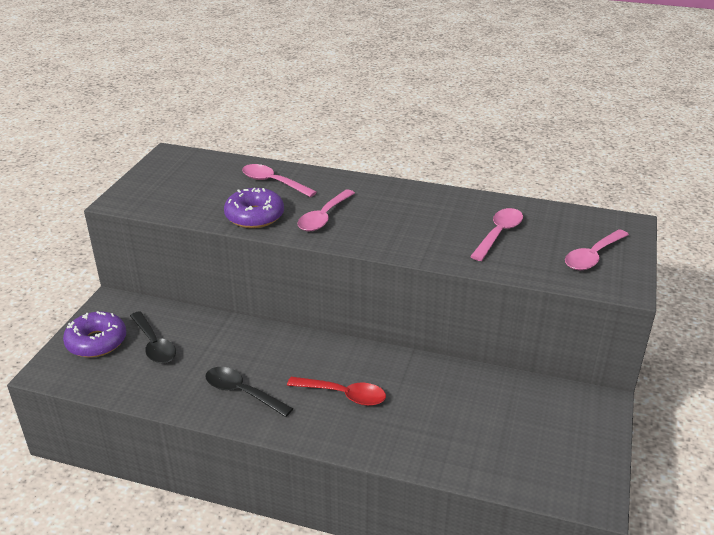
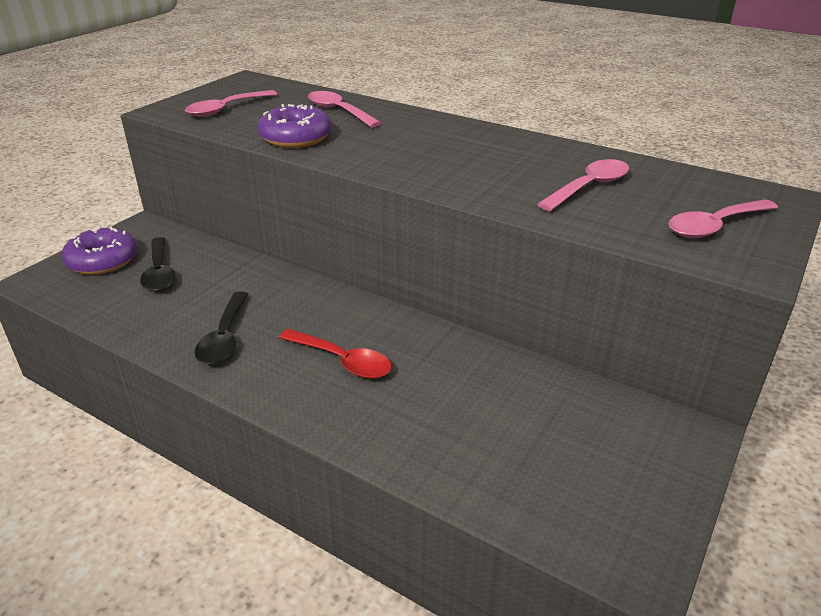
camera: 15 degrees right, 0 degrees up
(242, 392) = (224, 337): black spoon -> black spoon turned 135 degrees counterclockwise
(324, 217) = (375, 147): pink spoon -> pink spoon (226, 109)

